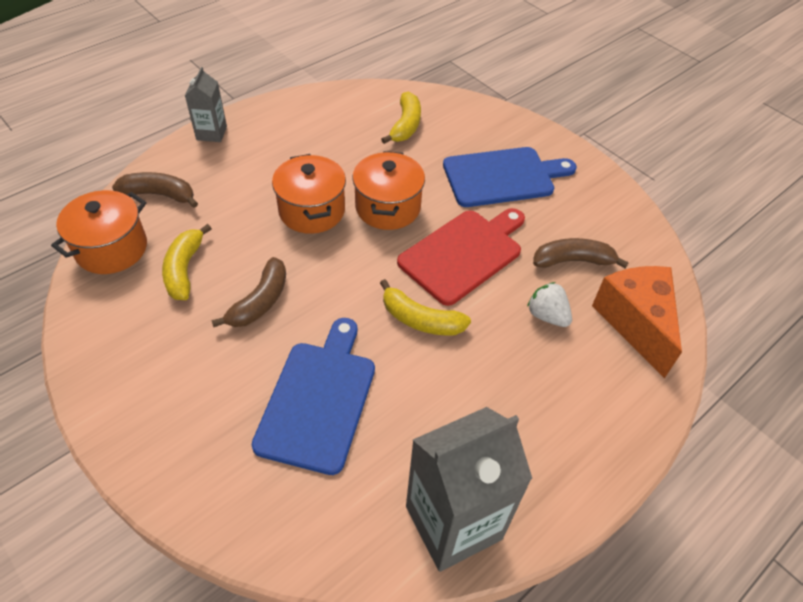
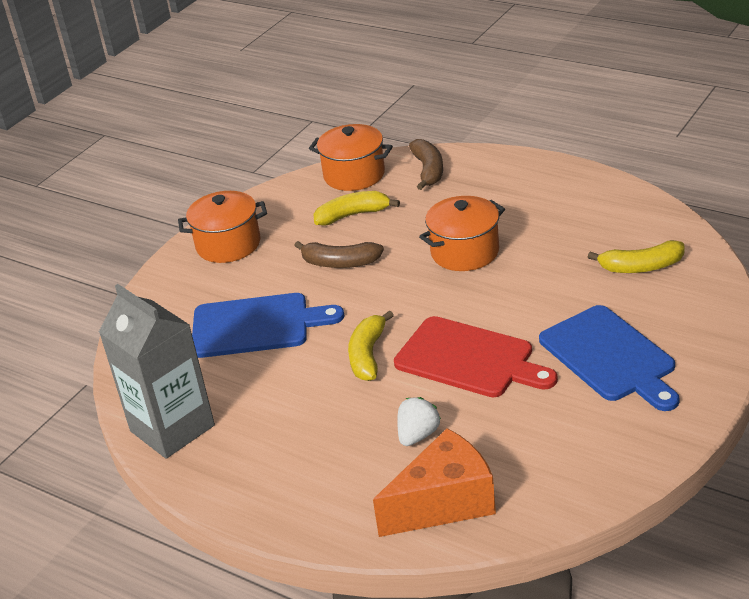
camera: 80 degrees right, 15 degrees down
(211, 133) = (527, 163): grey carton -> none
(388, 207) = (502, 293): orange pot -> orange pot (228, 244)
(573, 261) = (509, 438): brown banana -> none

